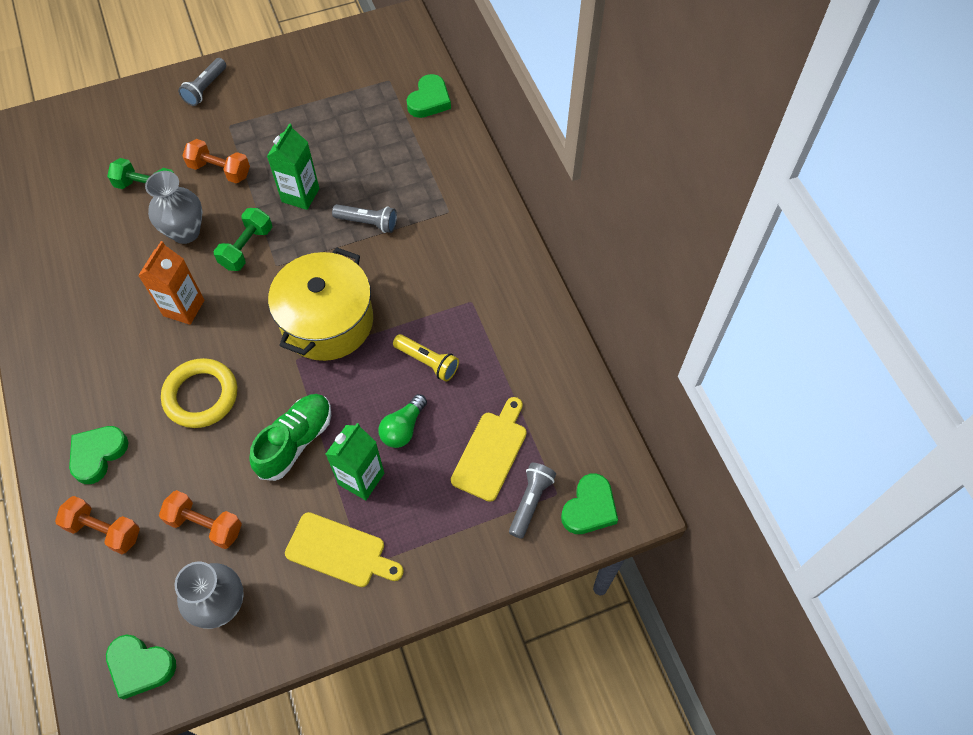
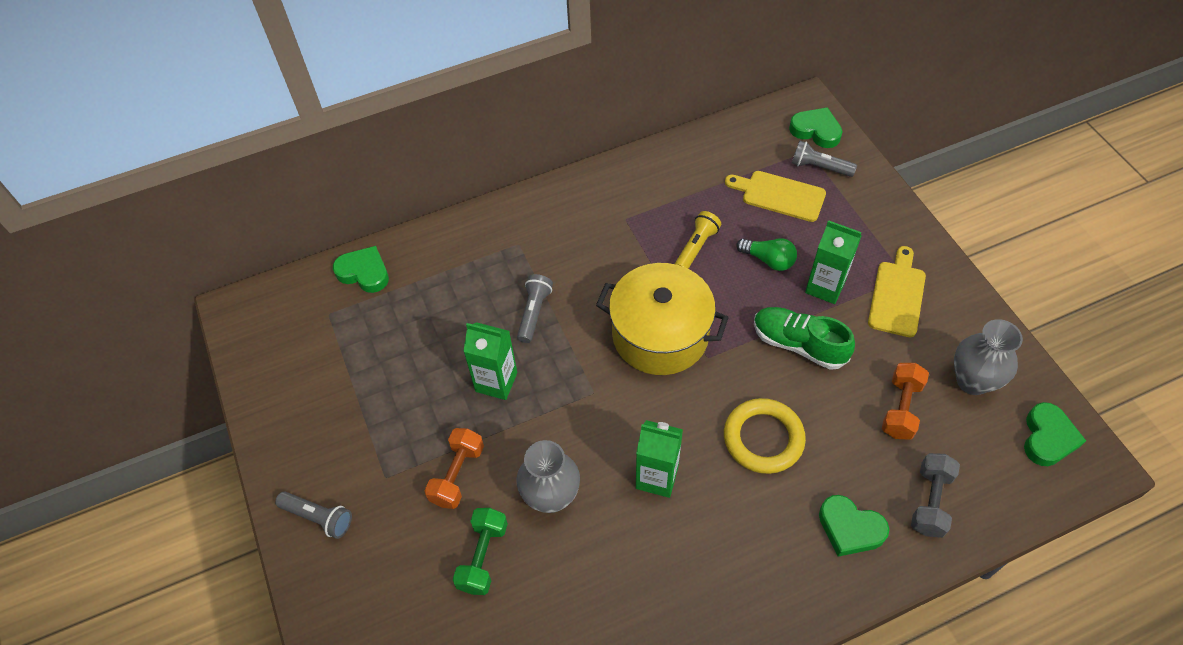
camera: 90 degrees left, 5 degrees down
(104, 530) = (930, 501): orange dumbbell -> grey dumbbell
(184, 308) = (657, 477): orange carton -> green carton
(247, 248) = (571, 426): green dumbbell -> none

